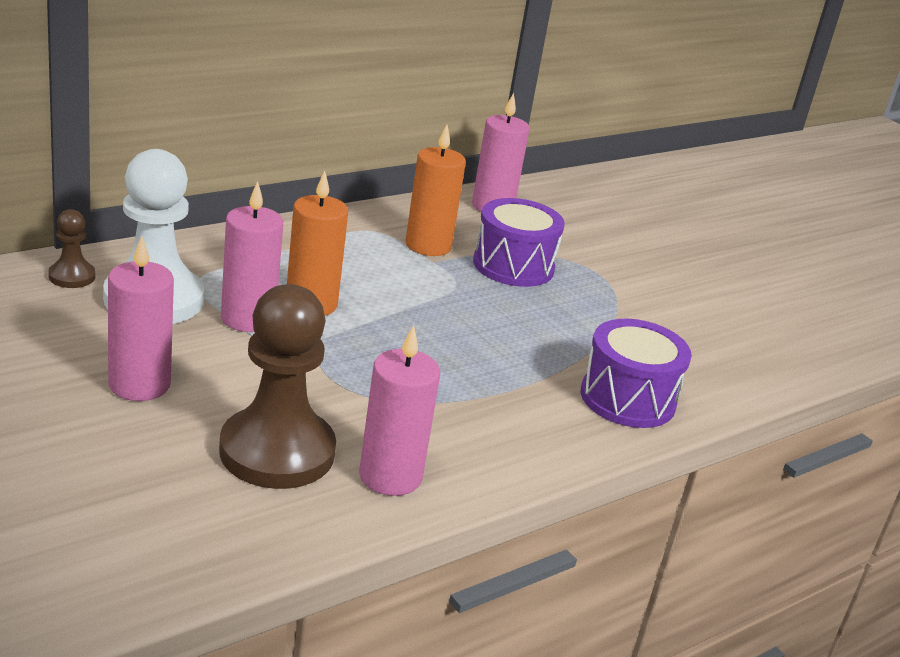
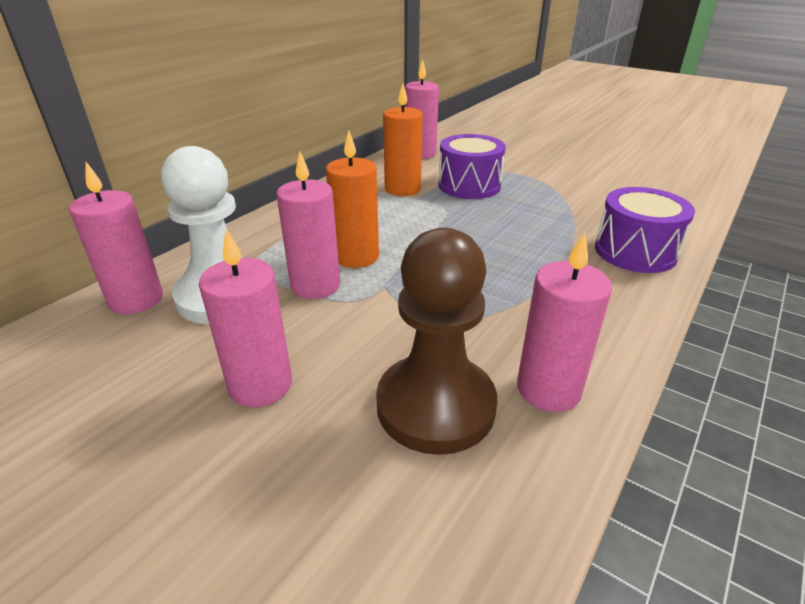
camera: 15 degrees left, 5 degrees up
(72, 276) = (136, 299): brown pawn -> pink candle

